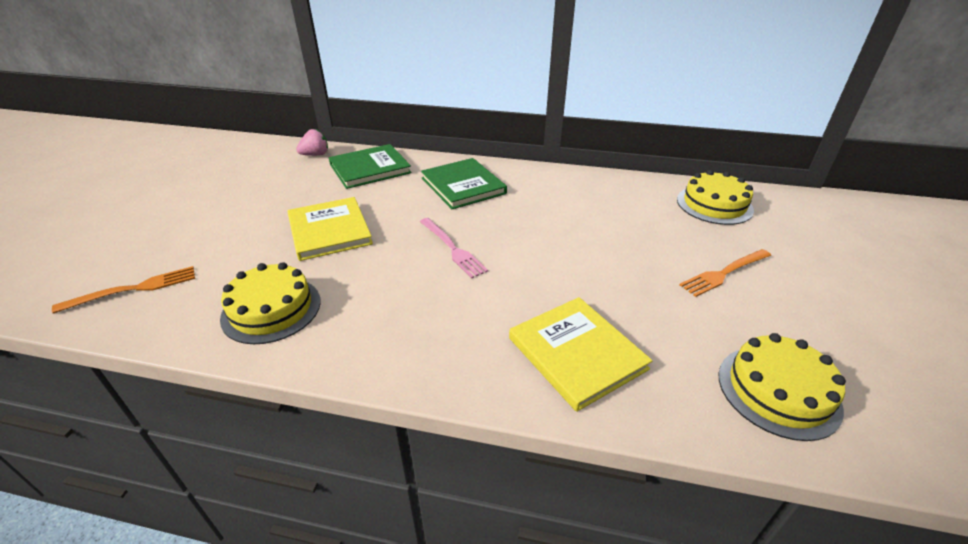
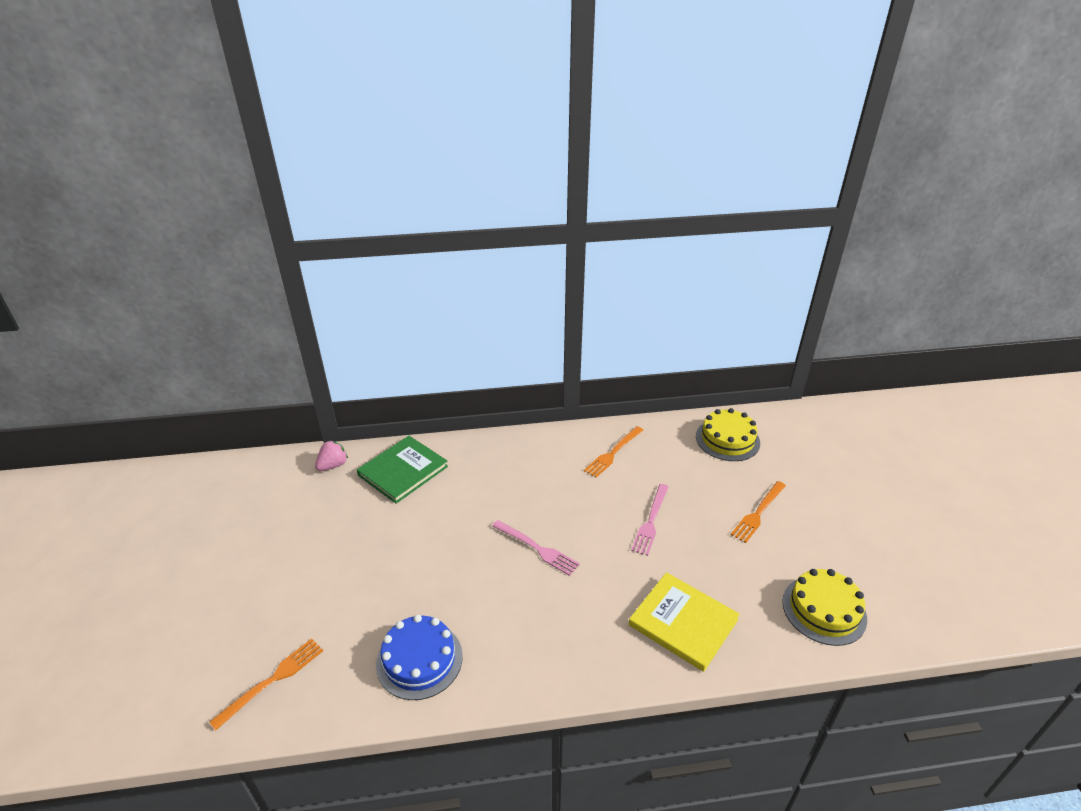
camera: 20 degrees left, 0 degrees up
(271, 309) = (419, 659): yellow cake -> blue cake
(329, 231) = (414, 559): yellow book -> none
(463, 186) = (506, 471): green book -> none
(578, 192) = (613, 453): none -> orange fork
(588, 253) = (651, 521): none -> pink fork

